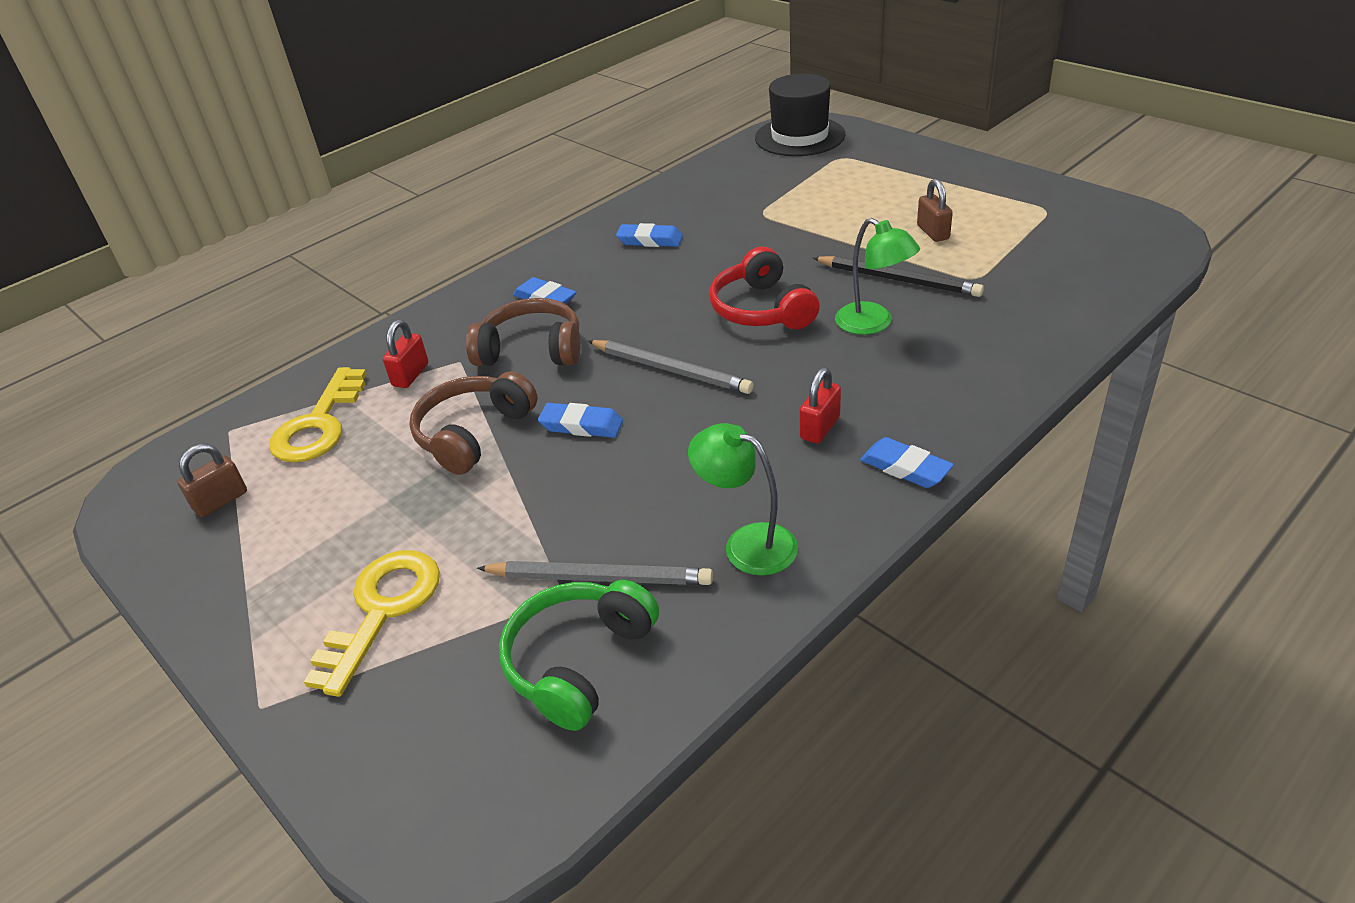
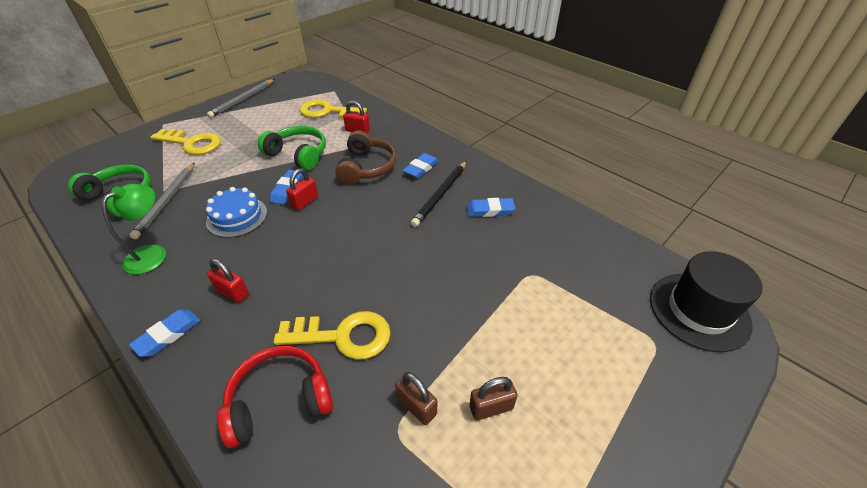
camera: 85 degrees right, 5 degrees up
(221, 501) = (285, 97): brown padlock -> brown padlock (416, 406)
(473, 434) = (298, 155): brown headphones -> green headphones
(617, 399) = (305, 202): none -> red padlock
(650, 240) = (490, 210): blue eraser -> blue eraser turned 75 degrees clockwise
(652, 467) = (237, 217): none -> blue cake
(671, 369) = (325, 223): grey pencil -> grey pencil (243, 100)
(762, 309) = (382, 269): red headphones -> red headphones (280, 401)
(873, 324) = (343, 336): green lamp -> yellow key
(898, 280) = (406, 363): black pencil -> black pencil (441, 195)

